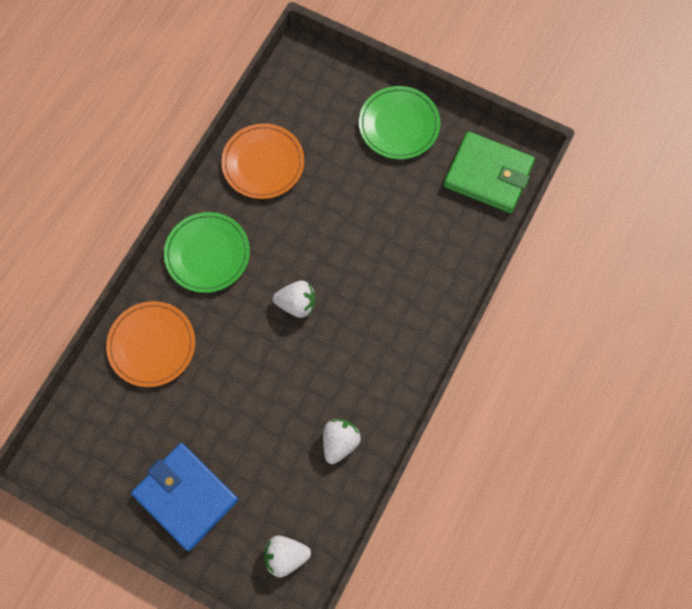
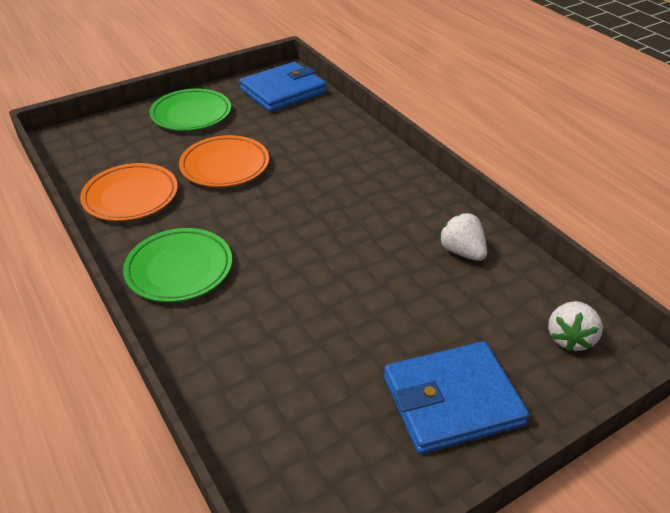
camera: 60 degrees left, 30 degrees down
(152, 345) = (238, 357): orange plate -> orange plate (225, 166)
(297, 304) = (295, 227): white strawberry -> none
(488, 174) = (283, 91): green wallet -> blue wallet

